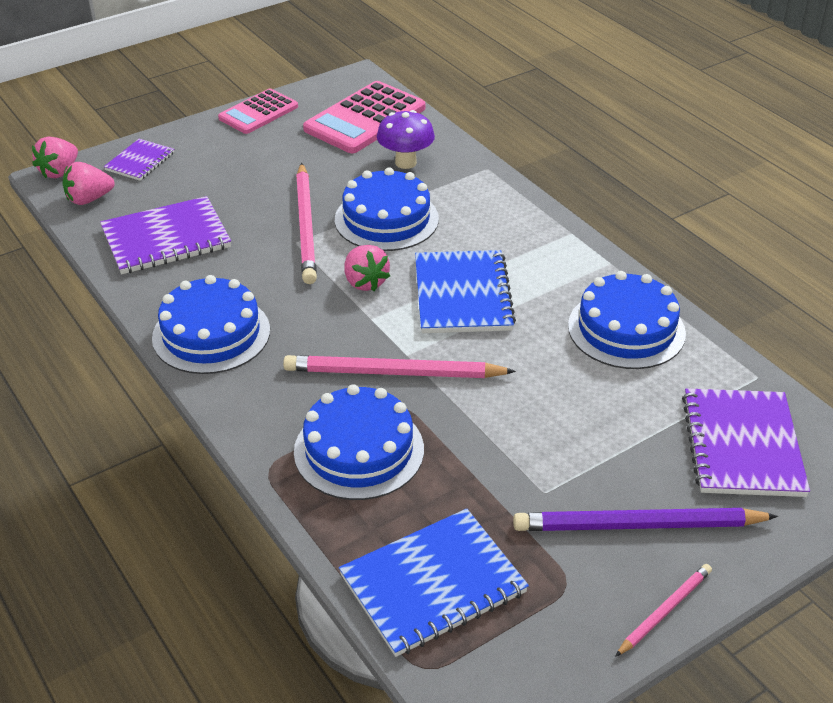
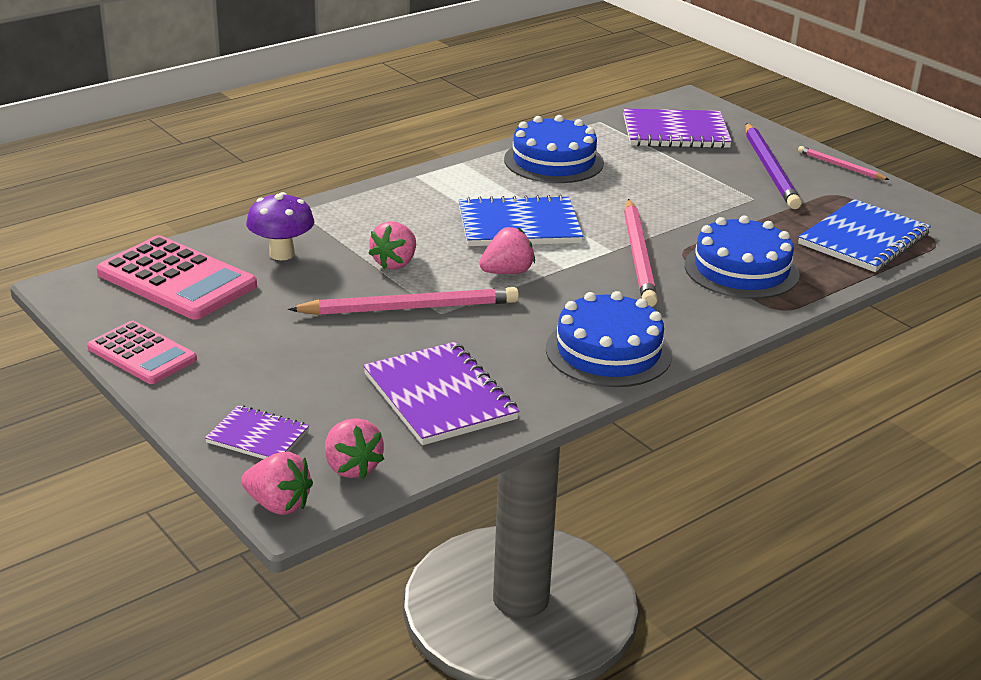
camera: 95 degrees left, 10 degrees down
(386, 219) = (395, 263): blue cake -> pink strawberry
(432, 584) = (863, 239): blue notebook -> blue notebook turned 75 degrees clockwise

